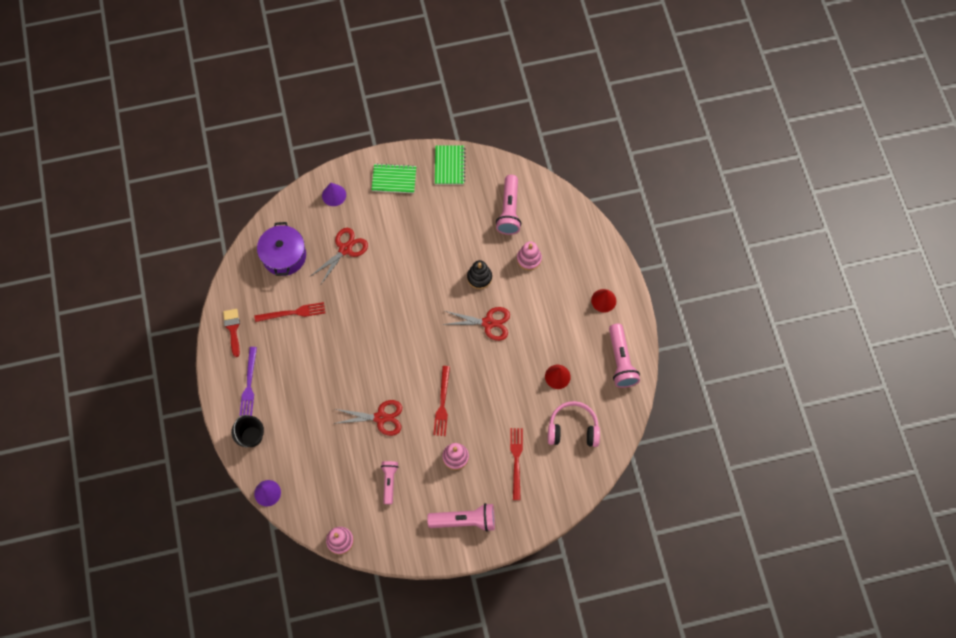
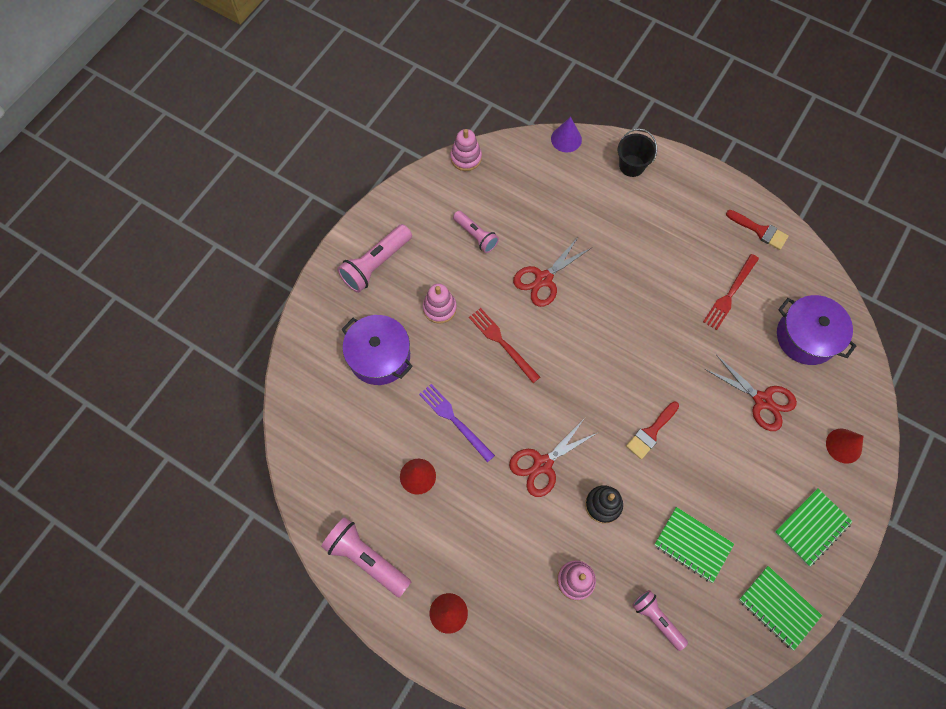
camera: 135 degrees right, 0 degrees up
(249, 384) = (687, 201): purple fork -> purple fork (454, 420)
(334, 195) = (844, 445): purple cone -> red cone
(345, 249) = (762, 400): red scissors -> red scissors turned 45 degrees counterclockwise
(418, 287) = (651, 432): none -> red brush
(457, 223) = (692, 545): none -> green notebook
(509, 210) = (657, 619): pink flashlight -> pink flashlight, size x0.64
(516, 460) = (379, 356): red fork -> purple pot
(573, 428) = (352, 437): pink headphones -> none

